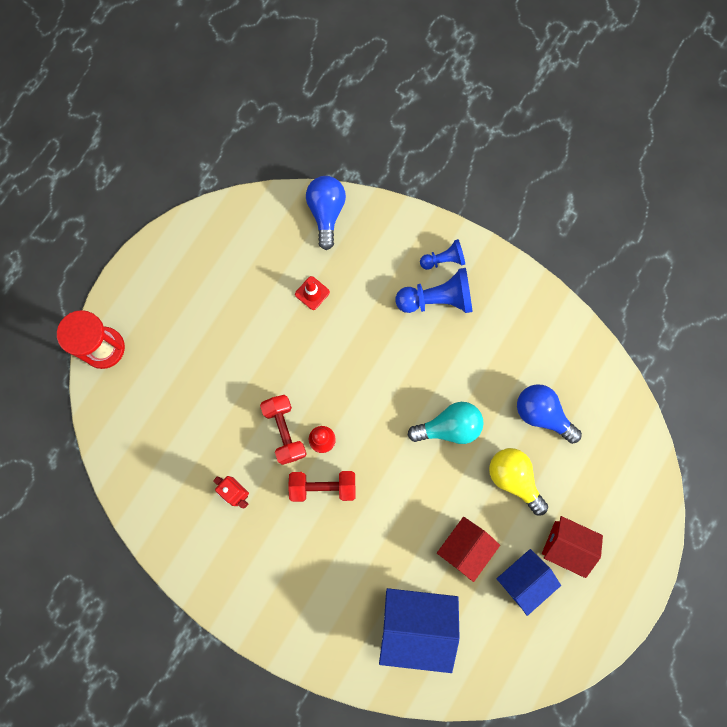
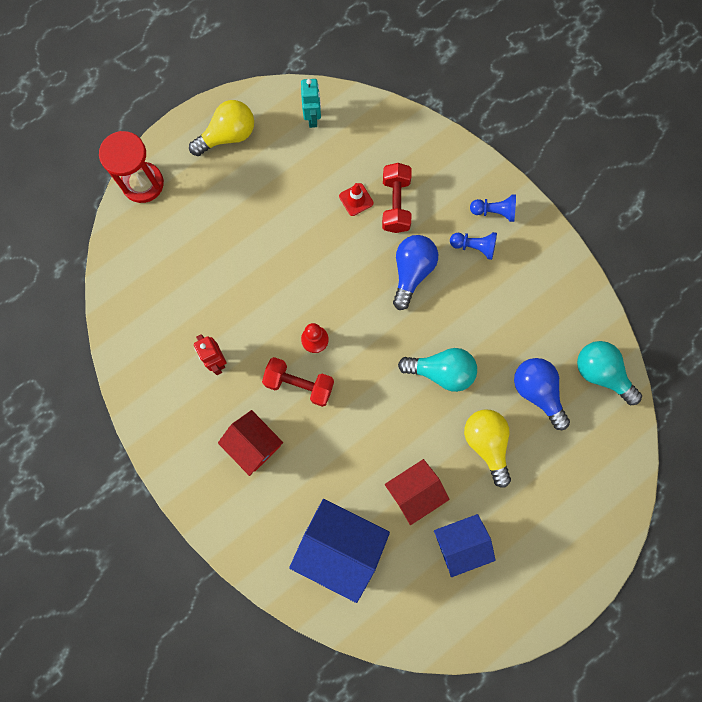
camera: 20 degrees right, 0 degrees up
(169, 274) = (228, 136): none -> yellow light bulb
(243, 229) = (313, 118): none -> turquoise robot
(285, 431) = (282, 319): red dumbbell -> red dumbbell (395, 204)
(326, 213) = (397, 130): blue light bulb -> blue light bulb (412, 272)
(437, 299) = (474, 247): blue pawn -> blue pawn, size x0.59
(566, 545) = (515, 526): red house -> red house (254, 444)
(592, 376) = (601, 373): none -> turquoise light bulb

